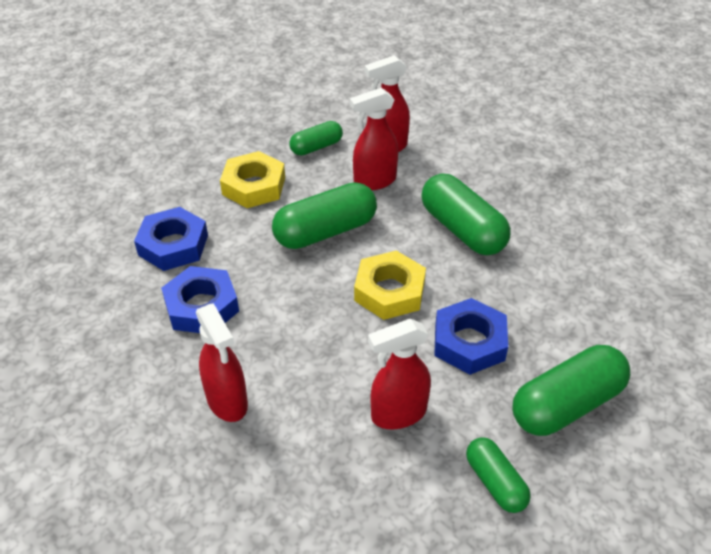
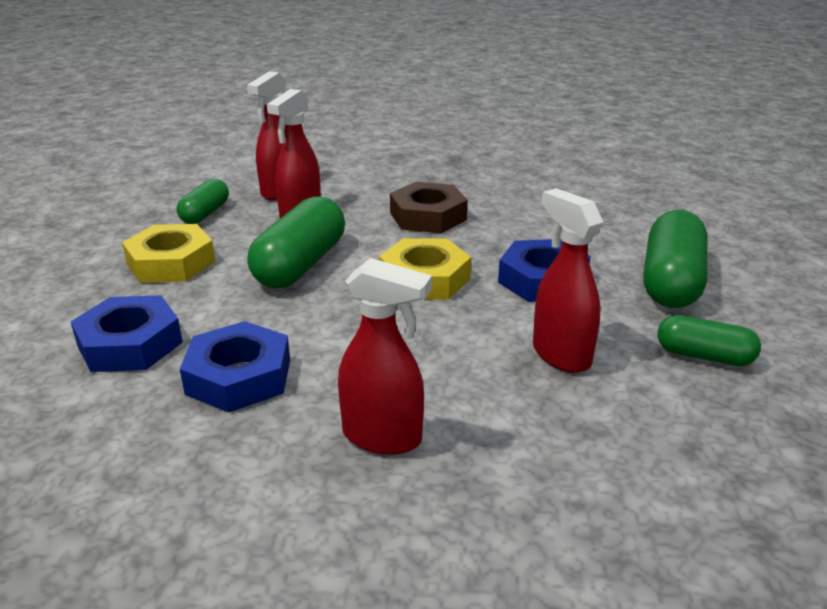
camera: 40 degrees left, 15 degrees down
(398, 414) = (560, 355): red spray bottle -> red spray bottle turned 120 degrees clockwise
(462, 229) = (428, 216): green capsule -> brown nut

